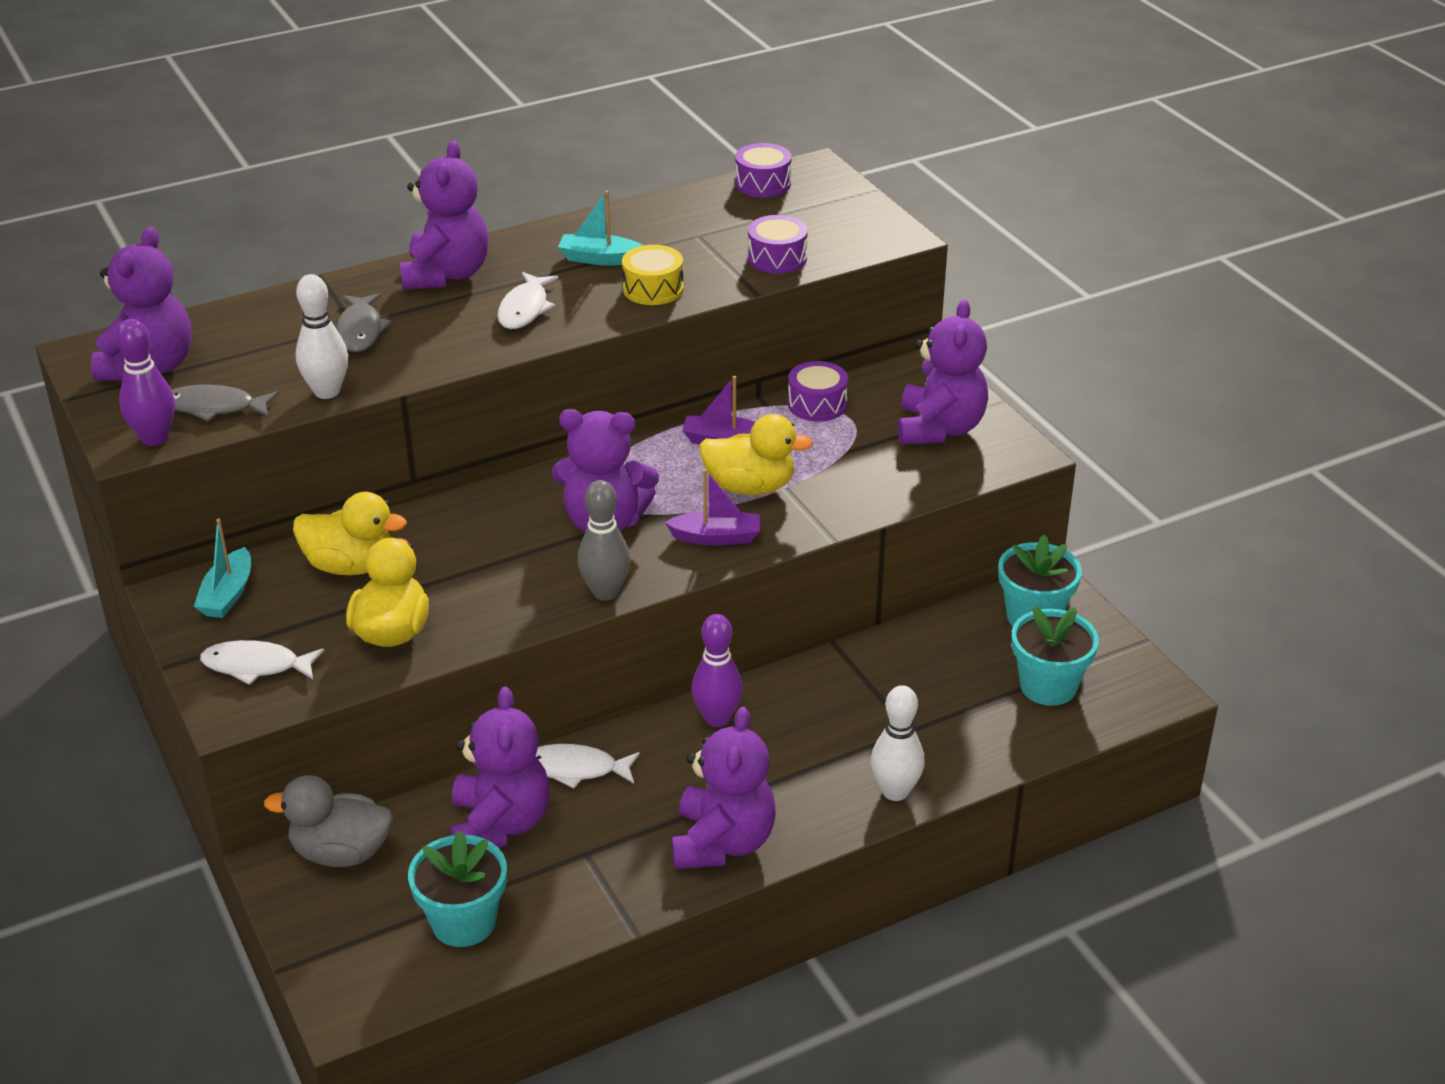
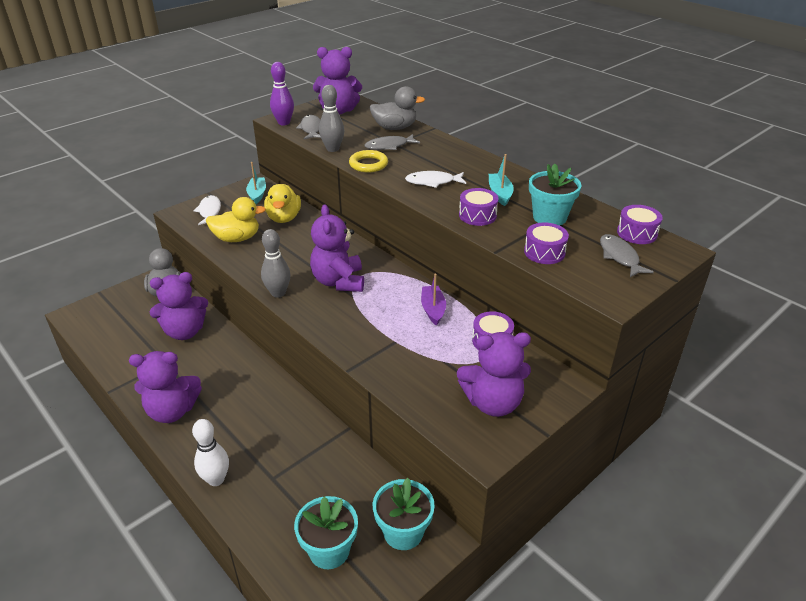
camera: 75 degrees right, 0 degrees up
(227, 595) = (257, 194): turquoise boat -> turquoise boat turned 90 degrees clockwise
(286, 314) = (395, 128): none -> grey duck
(327, 392) = (332, 149): white bowling pin -> grey bowling pin
(419, 361) = (368, 164): none -> yellow ring
(446, 275) = (454, 156): purple teddy bear -> none
(463, 922) = (121, 335): turquoise flower pot -> turquoise flower pot (549, 217)
(576, 769) = (225, 347): white fish -> none
(653, 289) = (477, 215): yellow drum -> purple drum
(716, 537) = (336, 322): purple boat -> none
(717, 718) = (270, 390): purple bowling pin -> none
(750, 487) = (390, 327): yellow duck -> none
(812, 209) = (619, 257): none -> grey fish

